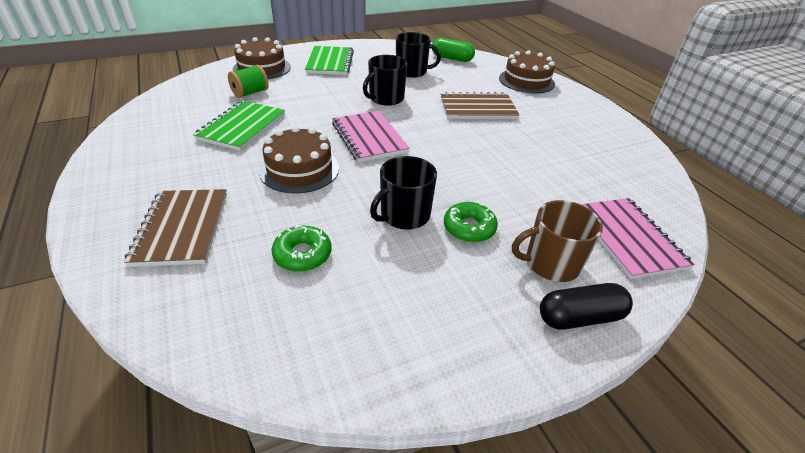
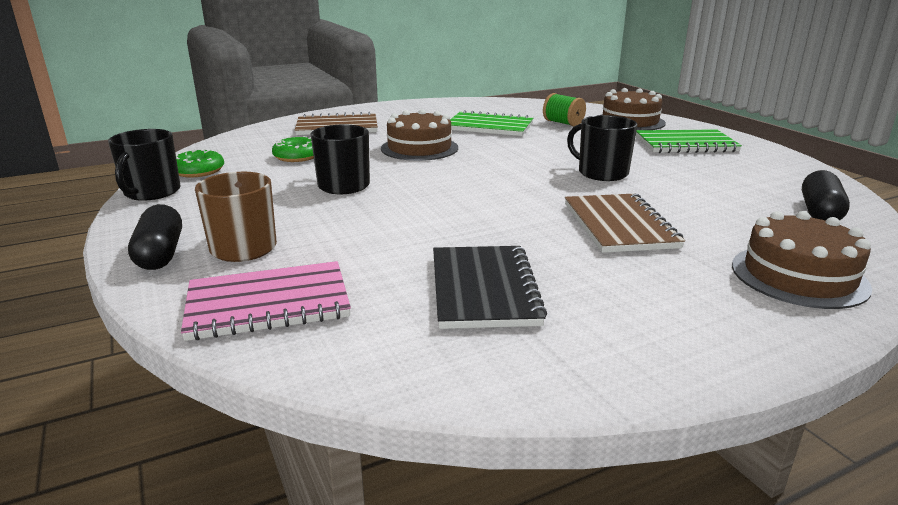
camera: 90 degrees right, 15 degrees down
(369, 138) = (490, 168): pink notebook -> none
(412, 72) = (714, 185): black mug -> black mug (151, 192)
(452, 58) = (819, 212): green capsule -> black capsule
(469, 228) = (316, 211): green donut -> green donut (198, 171)
(572, 158) = (483, 289): none -> black notebook

